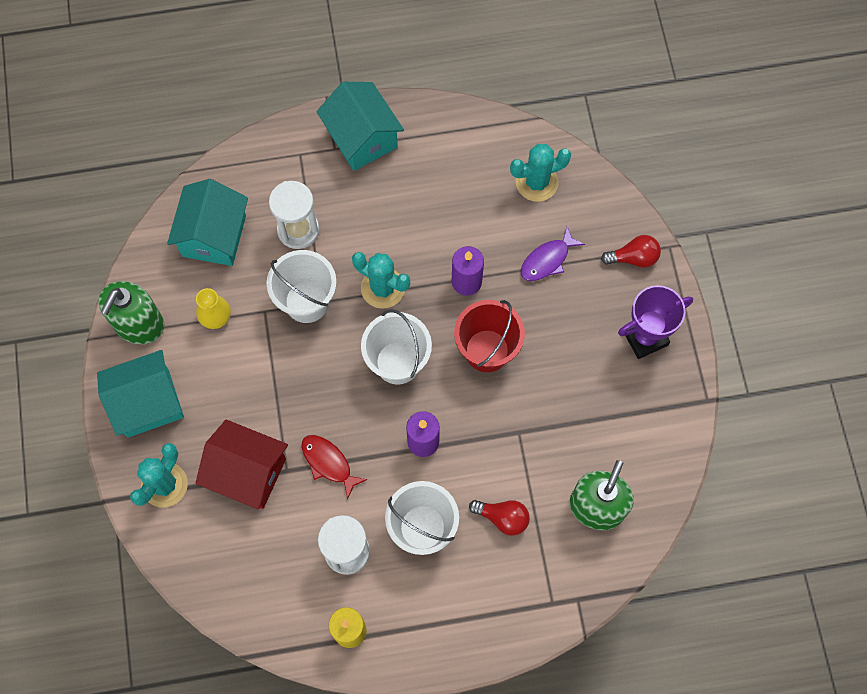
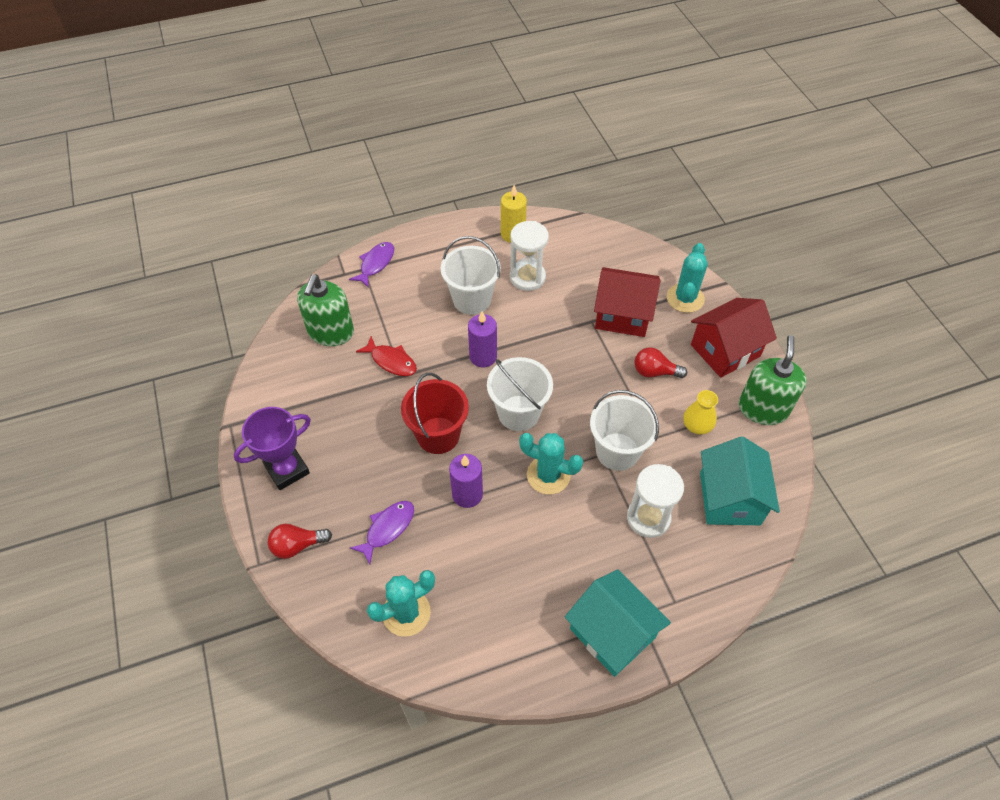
camera: 170 degrees right, 15 degrees down
(148, 403) = (725, 350): turquoise house -> red house
(329, 463) = (558, 330): red fish -> red fish (391, 361)
(502, 518) = (408, 315): red light bulb -> red light bulb (654, 372)
(536, 609) = (376, 264): none -> purple fish

